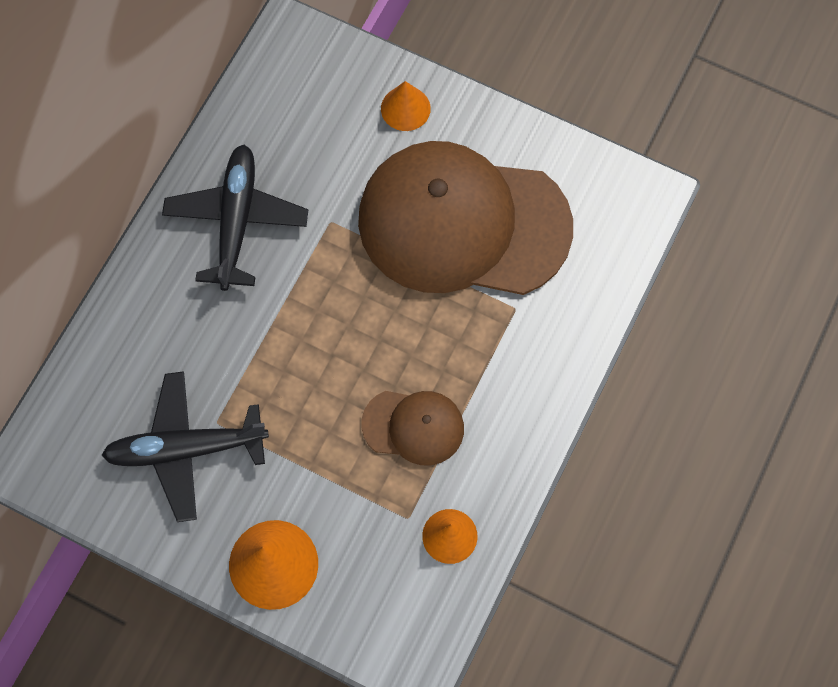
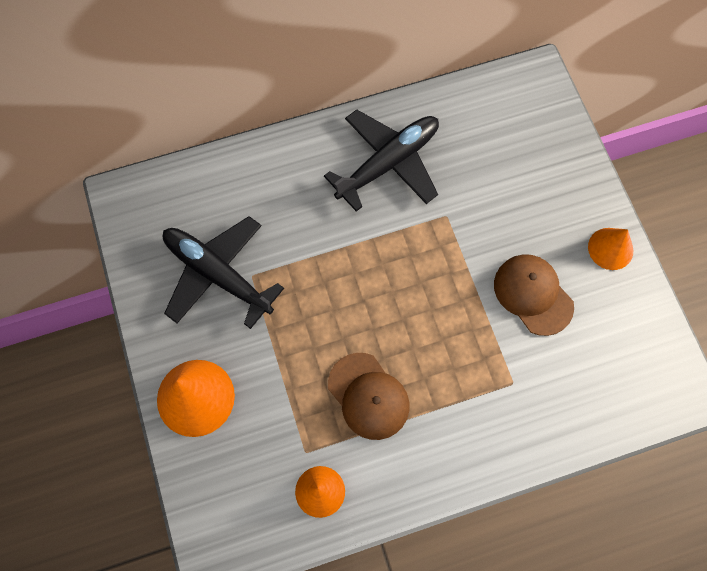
camera: 45 degrees right, 0 degrees up
(405, 108) = (567, 187): orange cone -> orange cone (610, 248)
(463, 223) = (533, 294): brown cap -> brown cap, size x0.46

